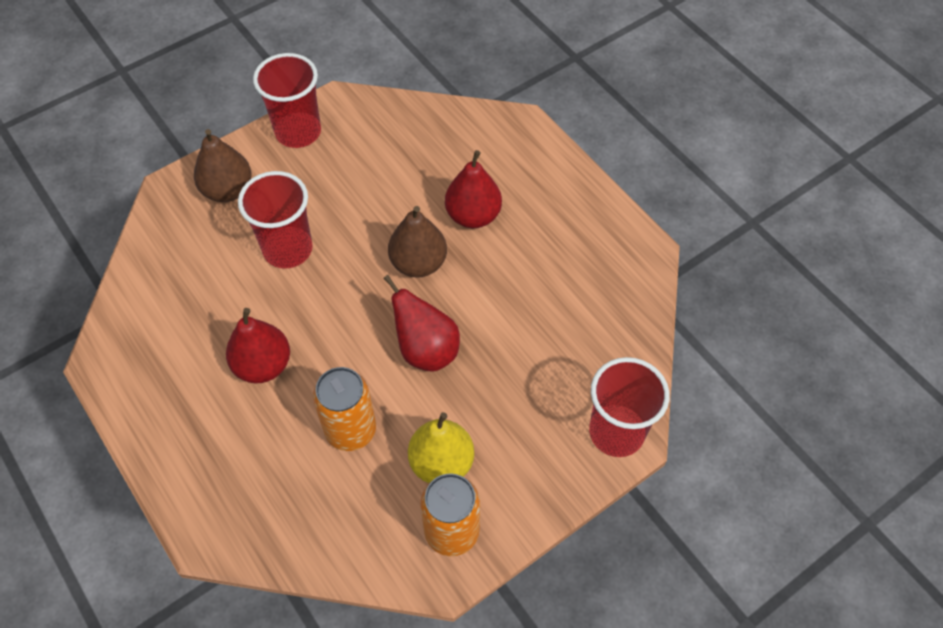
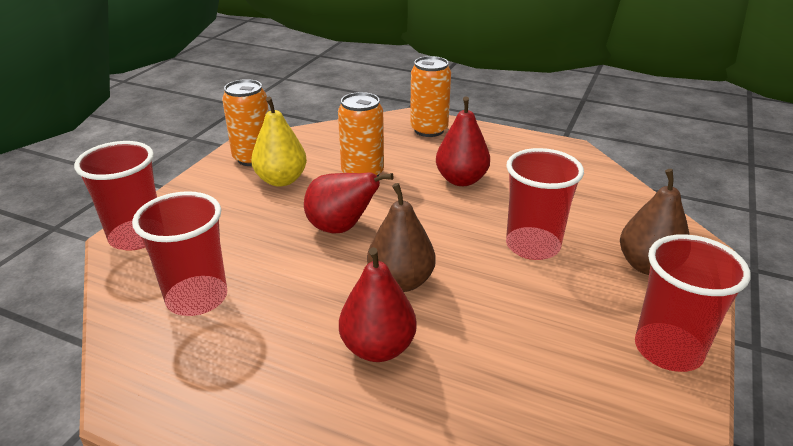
camera: 150 degrees right, 25 degrees down
(209, 486) = (429, 130): none -> orange can
(581, 321) = (197, 298): none -> red cup

